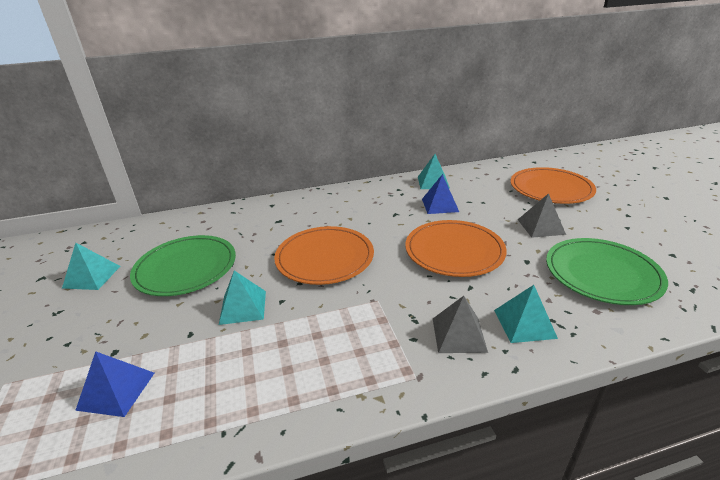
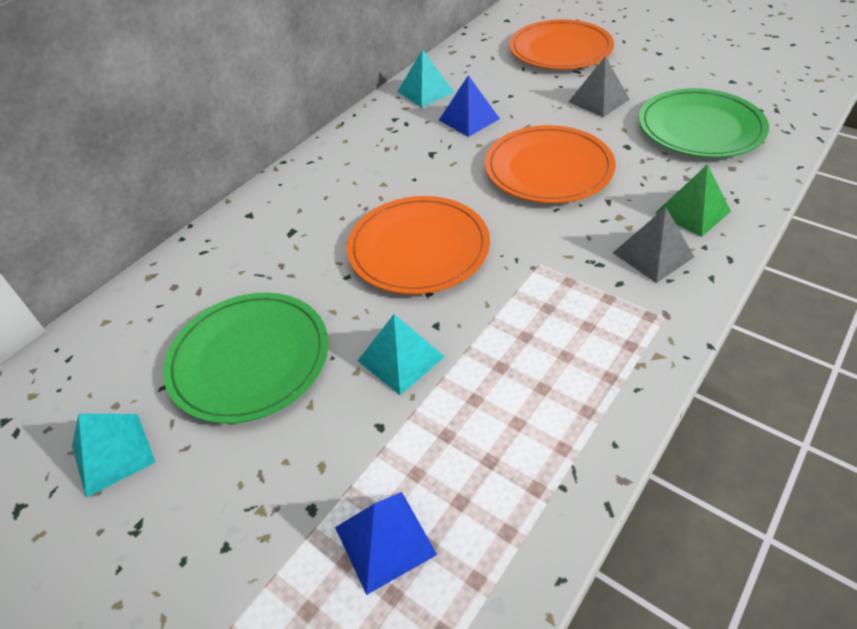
camera: 35 degrees left, 15 degrees up
(524, 323) = (692, 212): turquoise pyramid -> green pyramid

